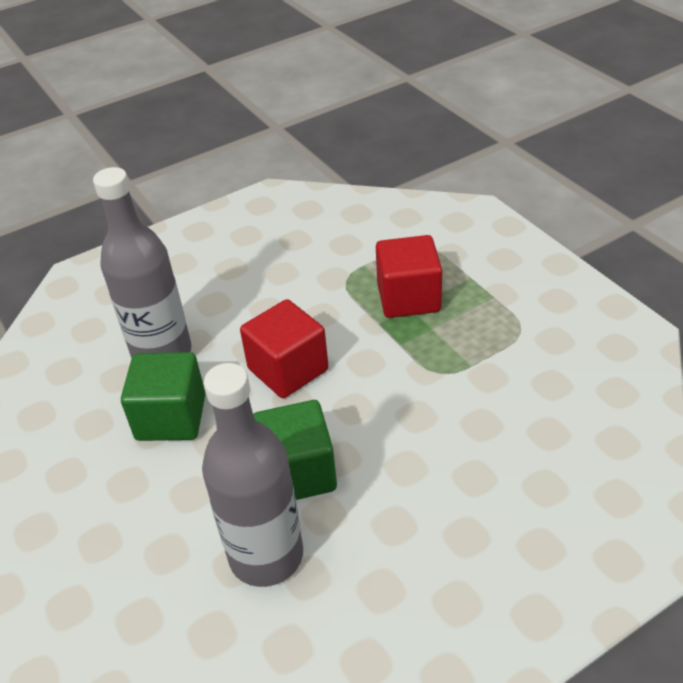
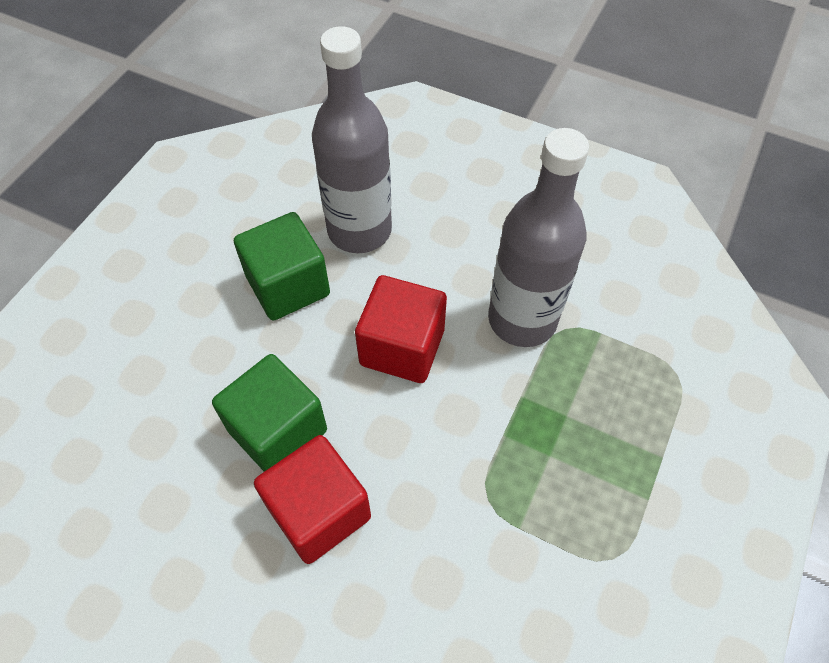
camera: 55 degrees right, 15 degrees up
(266, 556) = (172, 458): grey bottle -> grey bottle (522, 319)
(408, 298) = (580, 406): red cube -> red cube (319, 511)

